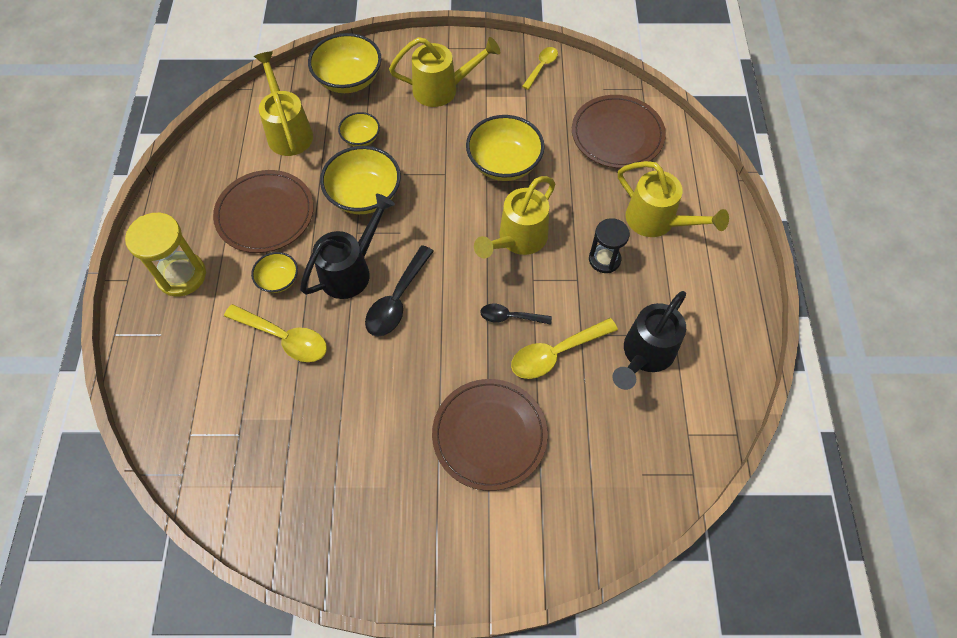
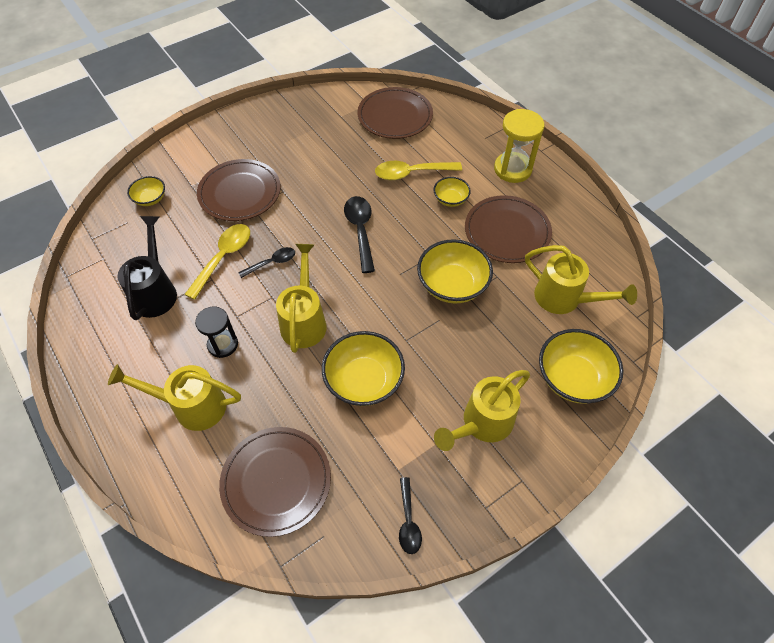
camera: 145 degrees right, 5 degrees down
(220, 440) = (395, 116): none -> brown plate
(351, 271) = (409, 230): black watering can -> none
(361, 138) = (503, 329): yellow bowl -> yellow bowl (150, 199)
(541, 67) = (408, 521): yellow spoon -> black spoon

